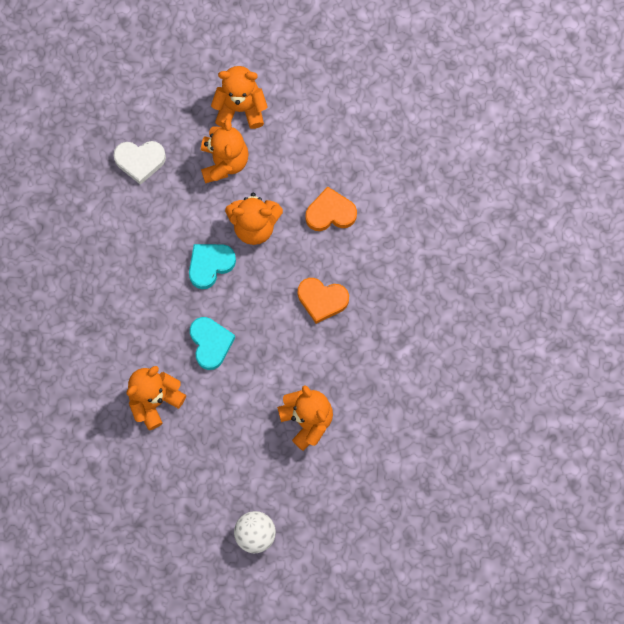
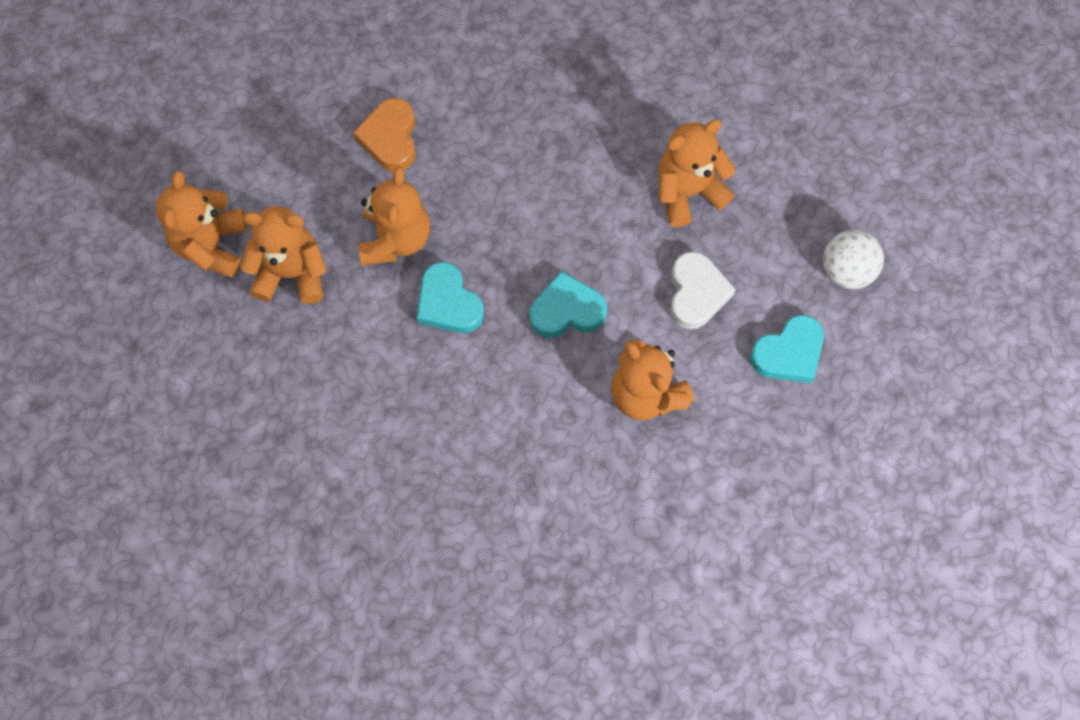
camera: 85 degrees left, 5 degrees down
(140, 161) = (271, 392): white heart -> white heart (696, 293)
(190, 495) = (788, 353): none -> turquoise heart
(322, 300) = (517, 159): orange heart -> none

